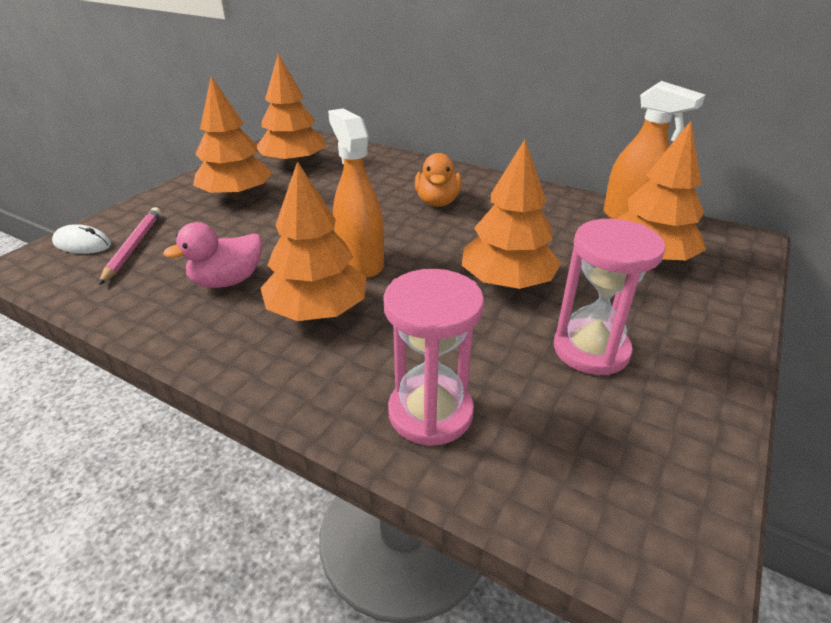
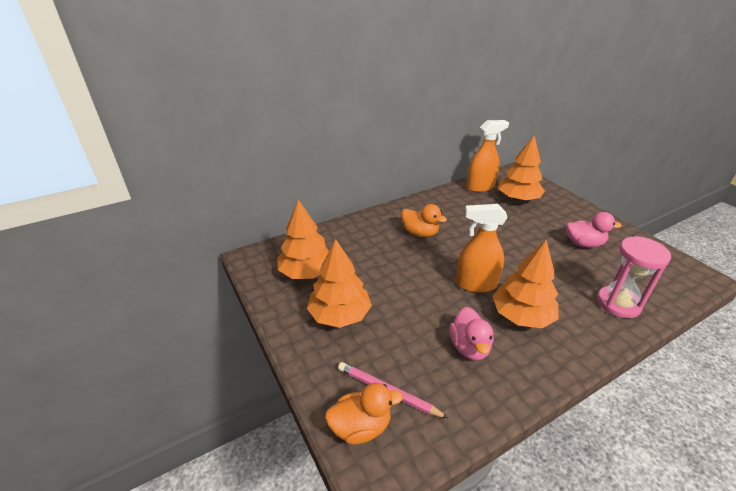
camera: 60 degrees left, 0 degrees up
(82, 244) = (361, 427): white mouse -> orange duck
(507, 282) = (521, 243): orange tree -> none
(591, 350) = (583, 243): pink hourglass -> pink duck

